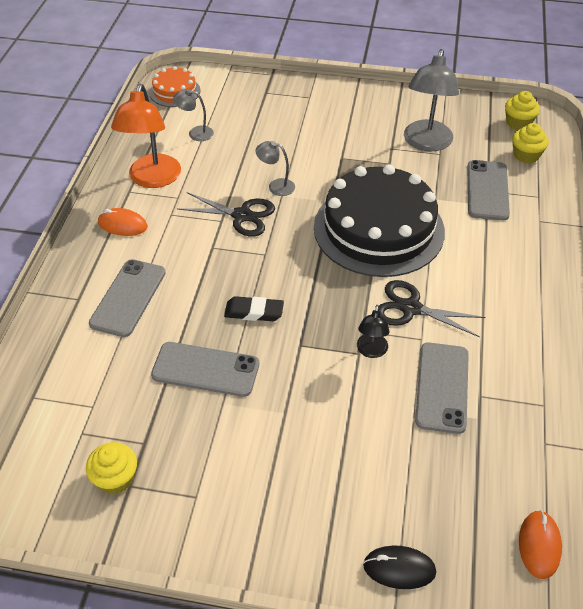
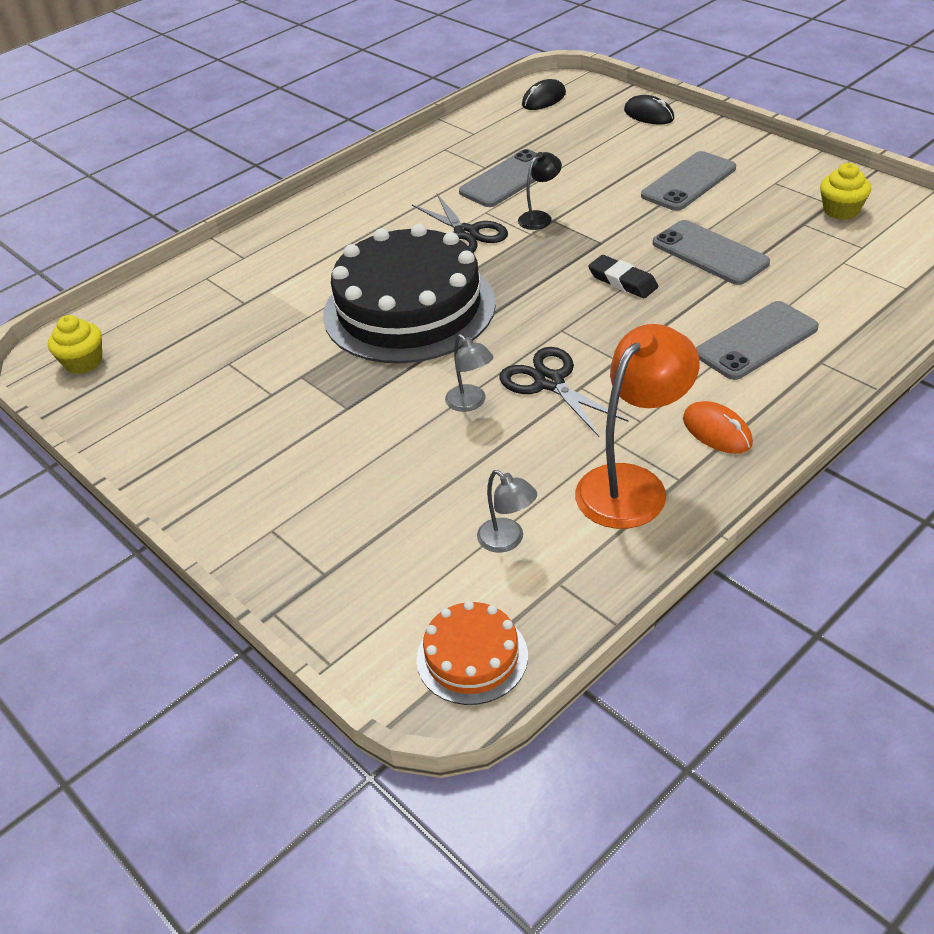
camera: 140 degrees left, 5 degrees down
(426, 143) = (223, 382): grey lamp -> none
(487, 190) = (244, 302): grey phone -> grey phone (689, 182)
(526, 155) = (144, 321): yellow cupcake -> none
(539, 545) = (544, 99): orange mouse -> black mouse

